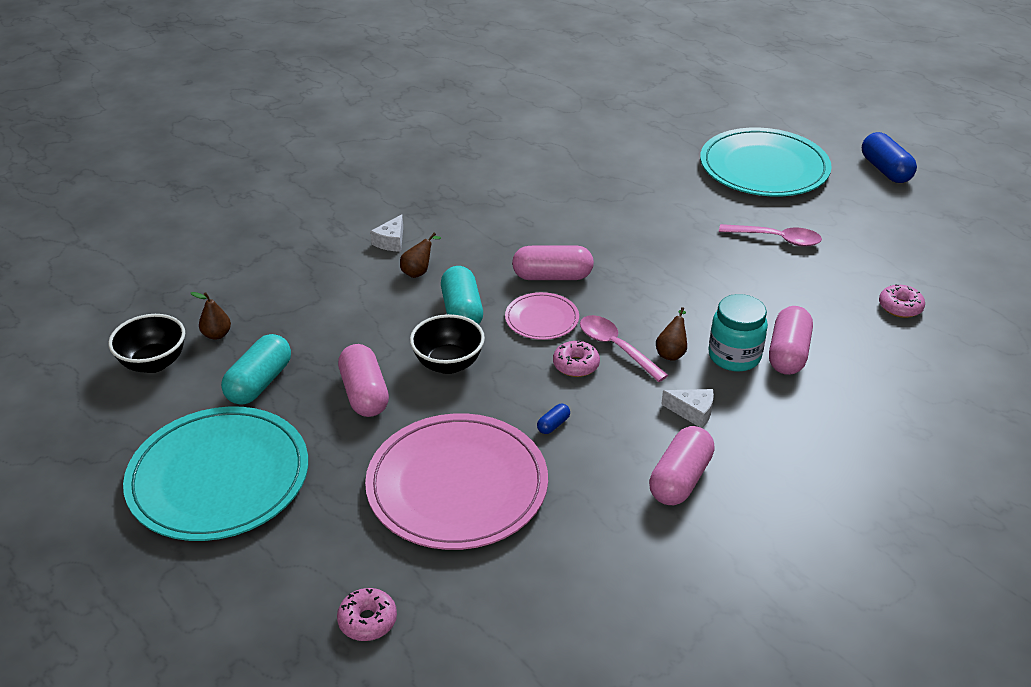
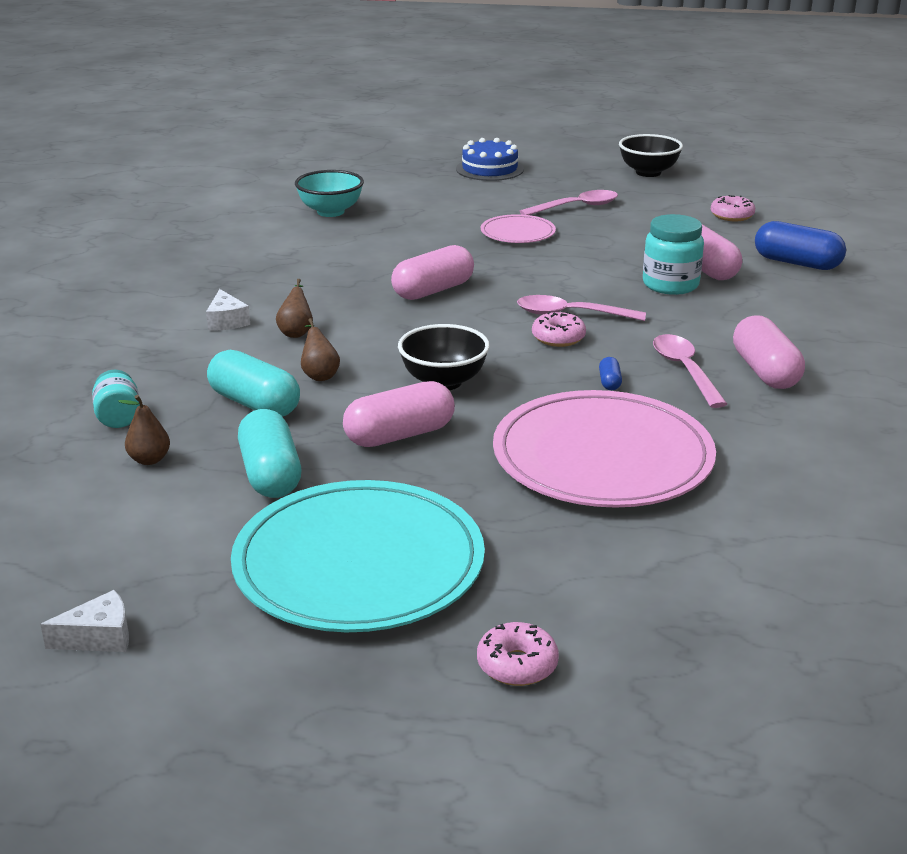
camera: 40 degrees left, 10 degrees down
(154, 363) = (109, 513): black bowl -> black bowl (648, 172)
(241, 292) = (118, 417): none -> turquoise jar
(364, 394) = (400, 435): pink capsule -> pink capsule turned 60 degrees counterclockwise
(367, 620) = (695, 584): pink donut -> pink donut (517, 665)
(462, 311) = (391, 343): turquoise capsule -> turquoise capsule (255, 404)
(542, 319) = (474, 320): pink plate -> pink plate (517, 233)
(584, 166) = (330, 212): none -> turquoise bowl
(621, 444) = (684, 370): none -> pink spoon
(671, 352) = (620, 301): brown pear -> brown pear (319, 375)
(692, 412) = (701, 329): white cheese -> white cheese (99, 637)
(764, 168) = (489, 169): turquoise plate -> blue cake
(885, 170) = (584, 145): blue capsule -> blue capsule (797, 263)

